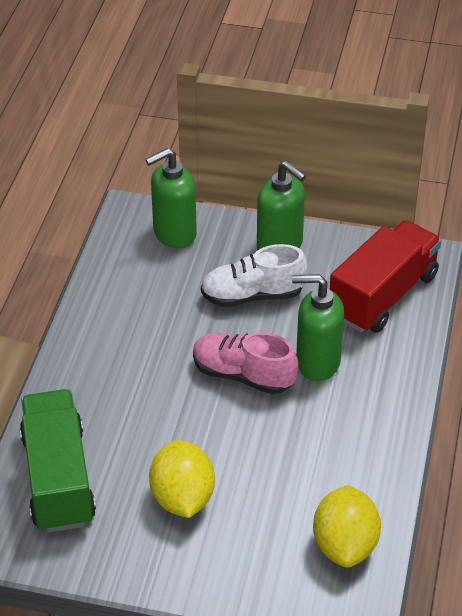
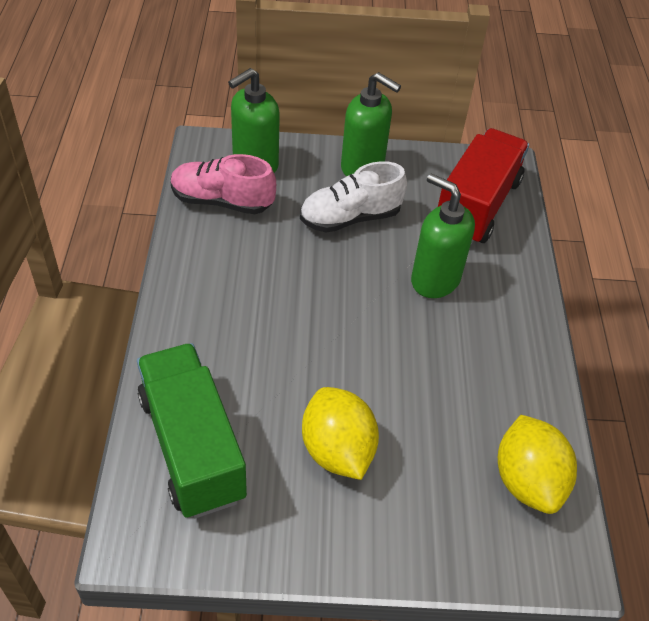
camera: 15 degrees left, 5 degrees up
(243, 375) = (364, 302): pink shoe -> pink shoe (222, 201)
(317, 362) = (434, 280): green soap dispenser -> green soap dispenser turned 45 degrees clockwise

